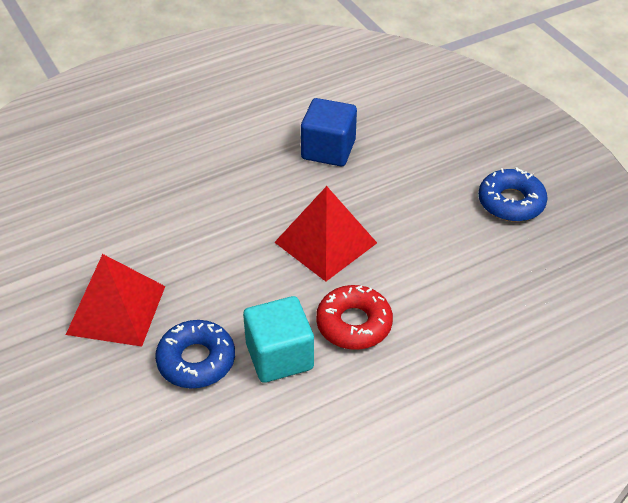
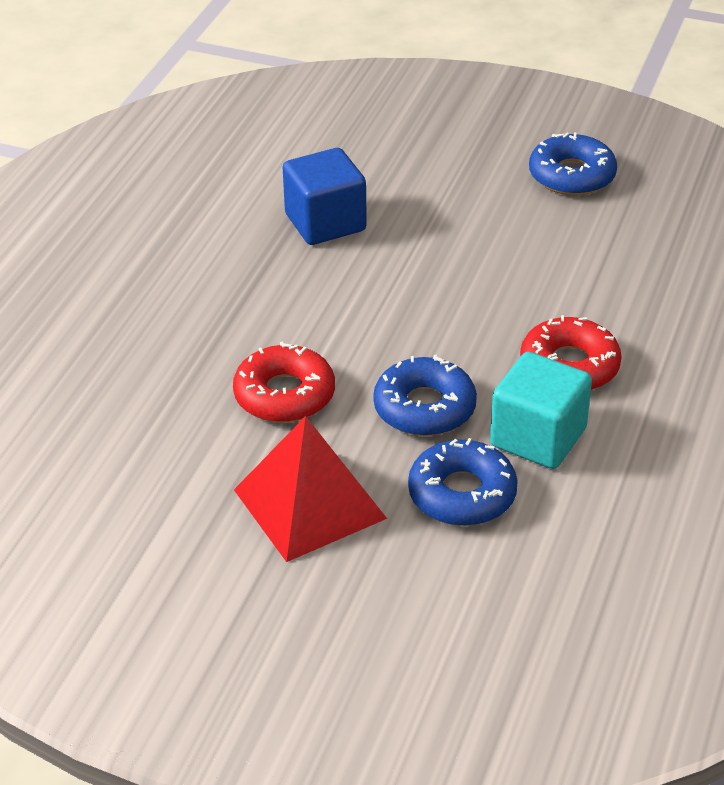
camera: 40 degrees left, 5 degrees down
(182, 238) = (284, 395): none -> red donut
(242, 294) = (424, 408): none -> blue donut
(326, 242) = (443, 310): red pyramid -> none

